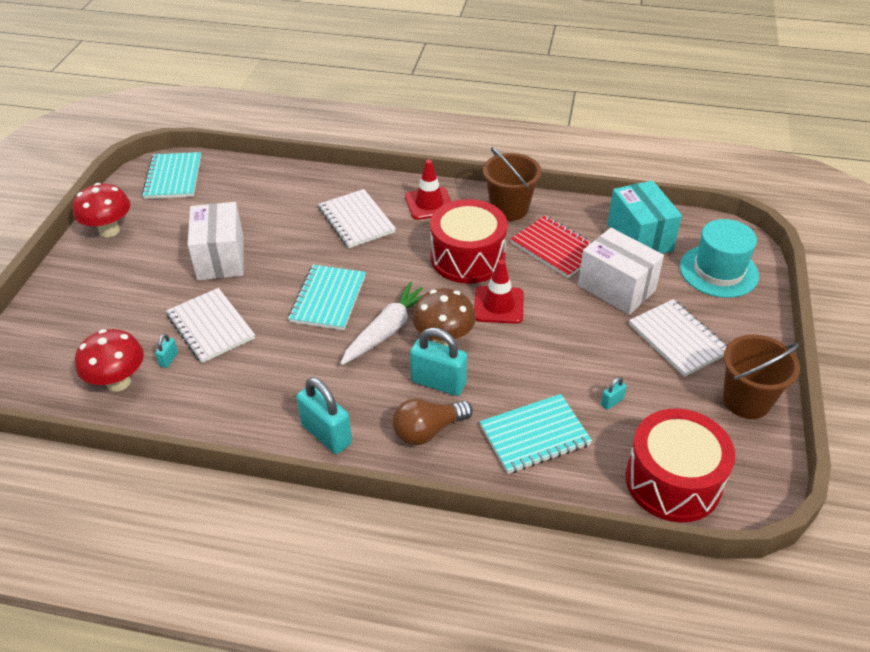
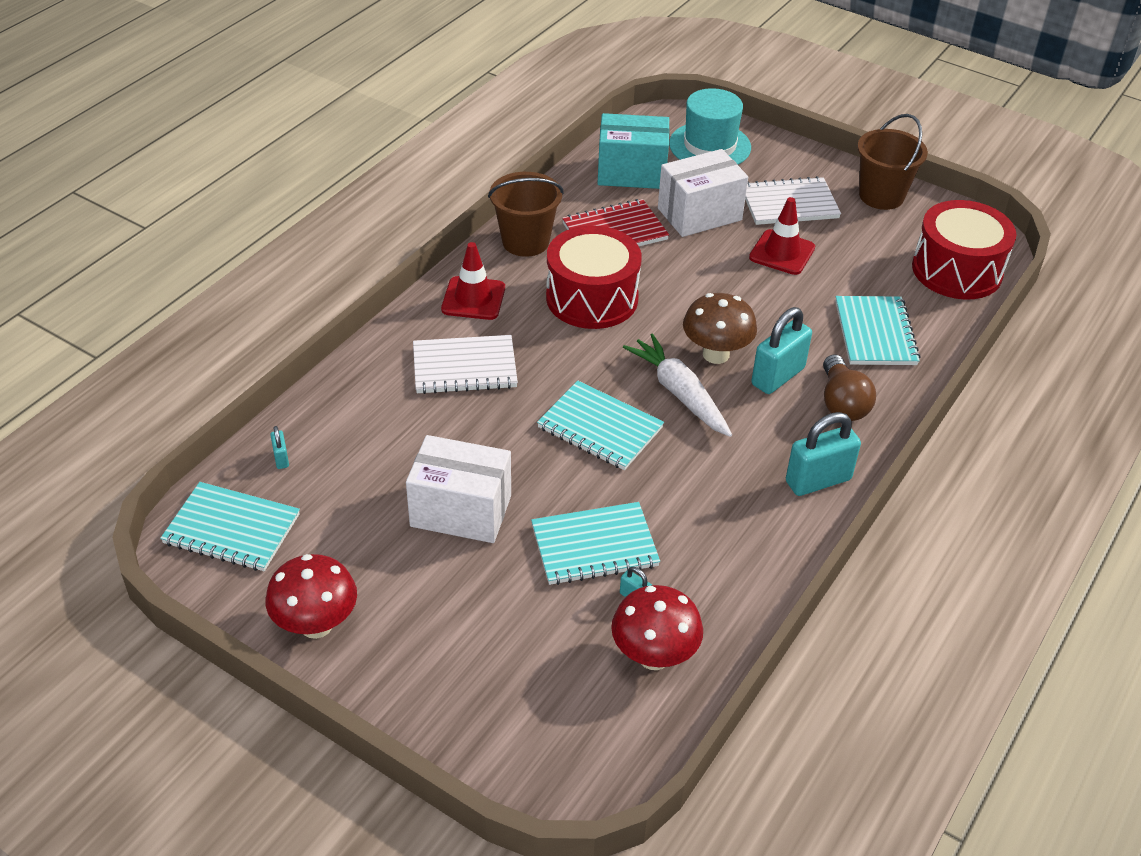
camera: 70 degrees left, 0 degrees up
(211, 327) = (594, 546): white notebook -> turquoise notebook
(498, 305) = (682, 299): red traffic cone -> red traffic cone (782, 253)
(612, 402) = (851, 271): turquoise padlock -> turquoise padlock (281, 458)

